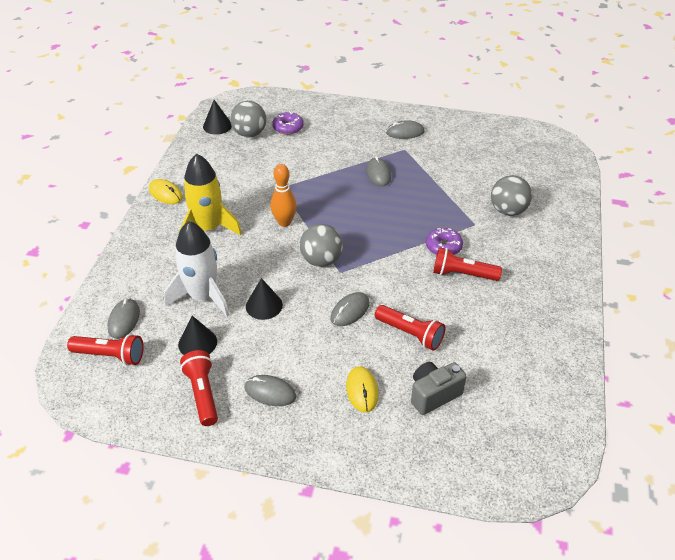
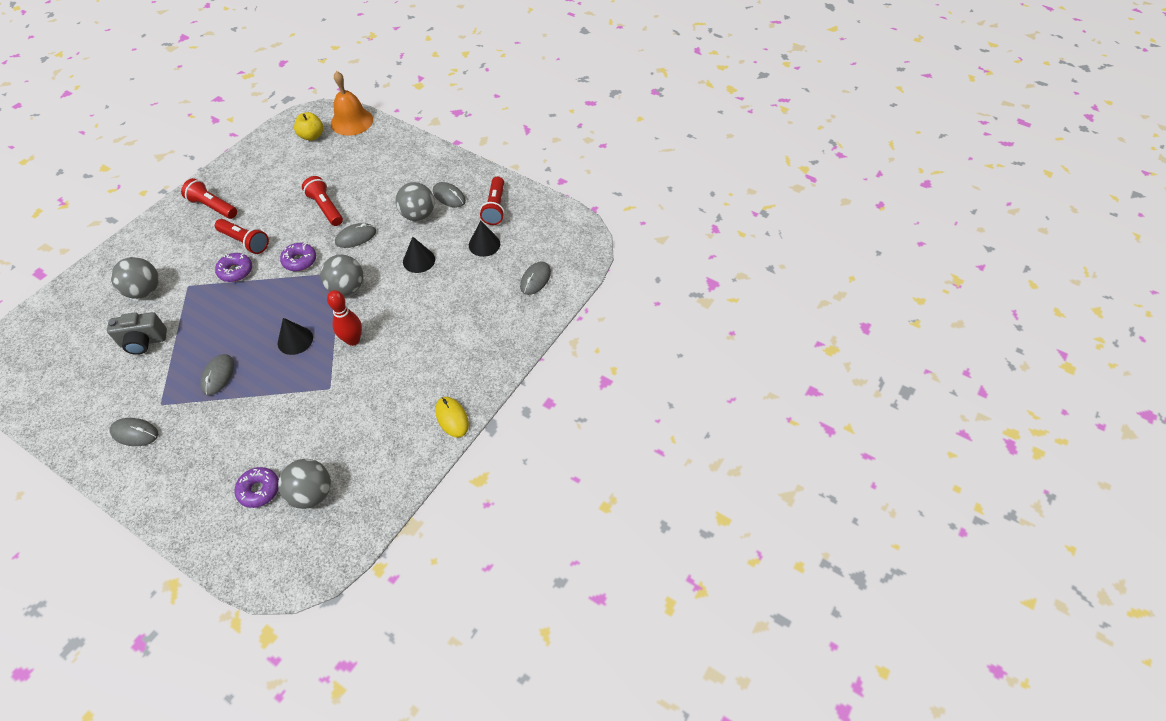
camera: 160 degrees left, 10 degrees up
(110, 355) = (553, 252): red flashlight -> red flashlight (212, 207)
(202, 296) = (464, 282): white rocket -> none
(208, 229) = (428, 354): yellow rocket -> none
(217, 126) = (342, 525): black cone -> black cone (295, 340)
(284, 222) = (353, 340): orange bowling pin -> red bowling pin
(295, 356) = (418, 215): none -> grey ball
(362, 390) = (387, 181): yellow mouse -> none
(389, 272) = (300, 261): none -> purple donut
(433, 395) = (344, 167): grey camera -> grey camera (143, 342)
(484, 475) = (352, 121): none -> orange bell
(517, 430) = (312, 136): none -> yellow apple

